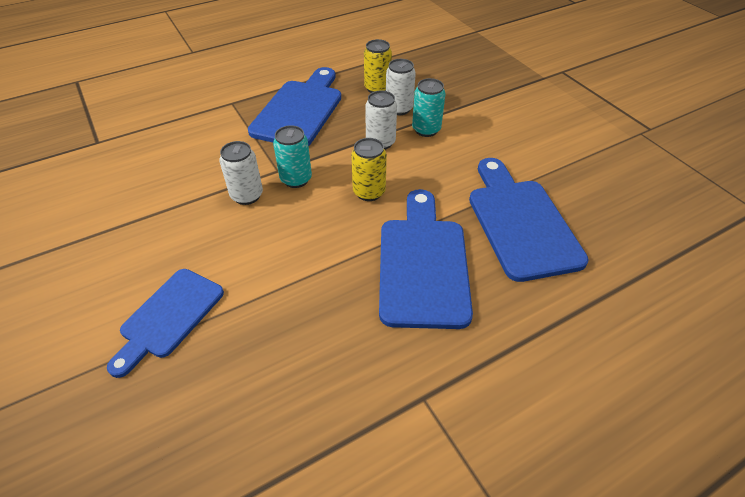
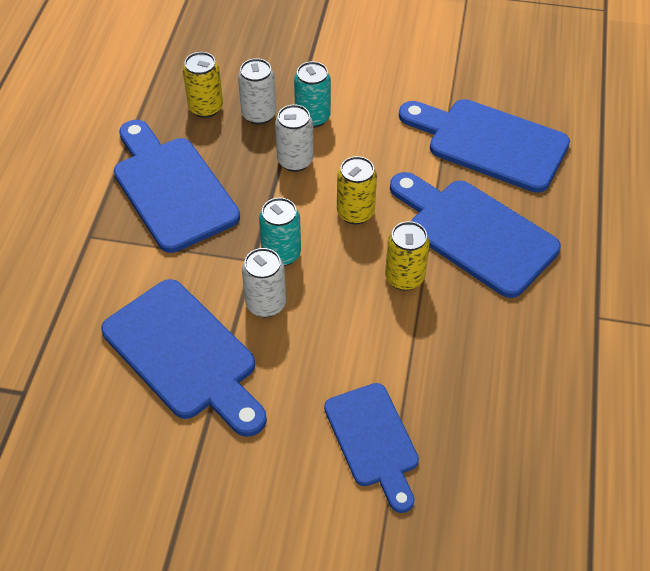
camera: 50 degrees left, 5 degrees up
(174, 184) = (185, 355): none -> blue cutting board
(337, 249) = (404, 277): none -> yellow can

